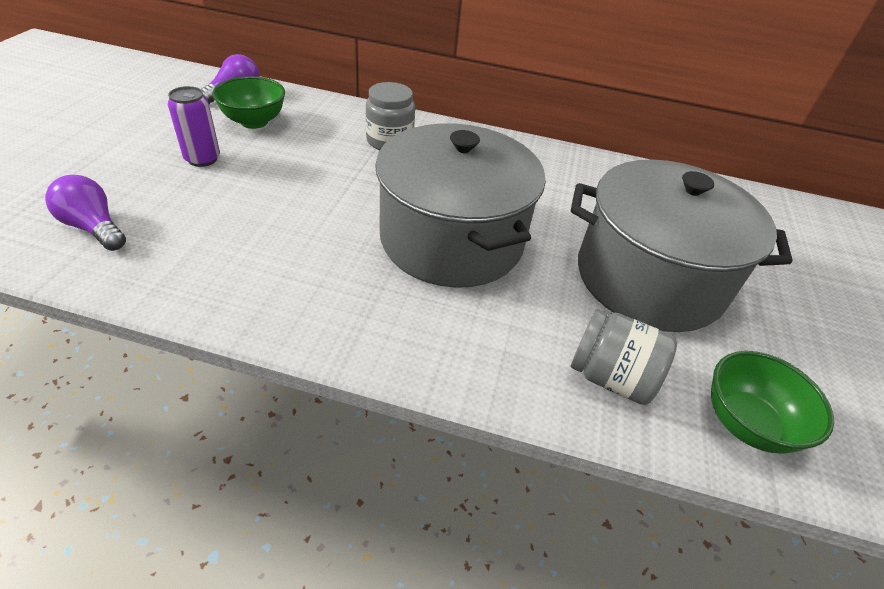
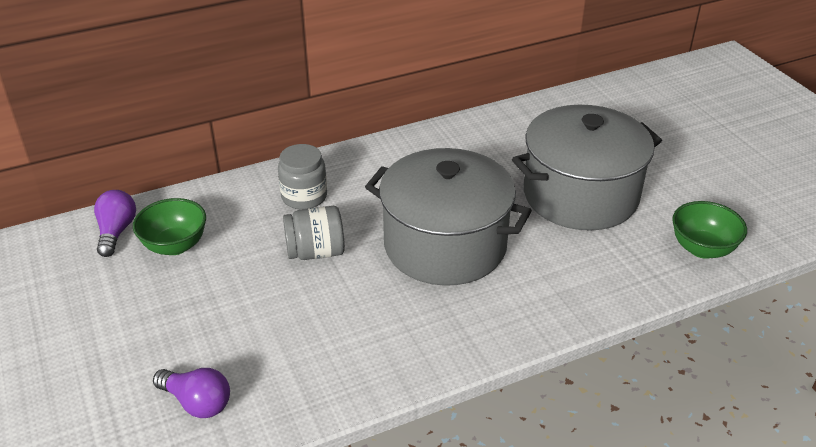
camera: 35 degrees left, 5 degrees down
(94, 227) = (197, 402): purple light bulb -> purple light bulb turned 150 degrees counterclockwise
(202, 159) = (187, 301): purple can -> none
(611, 377) = (622, 269): grey jar -> grey jar (315, 252)

